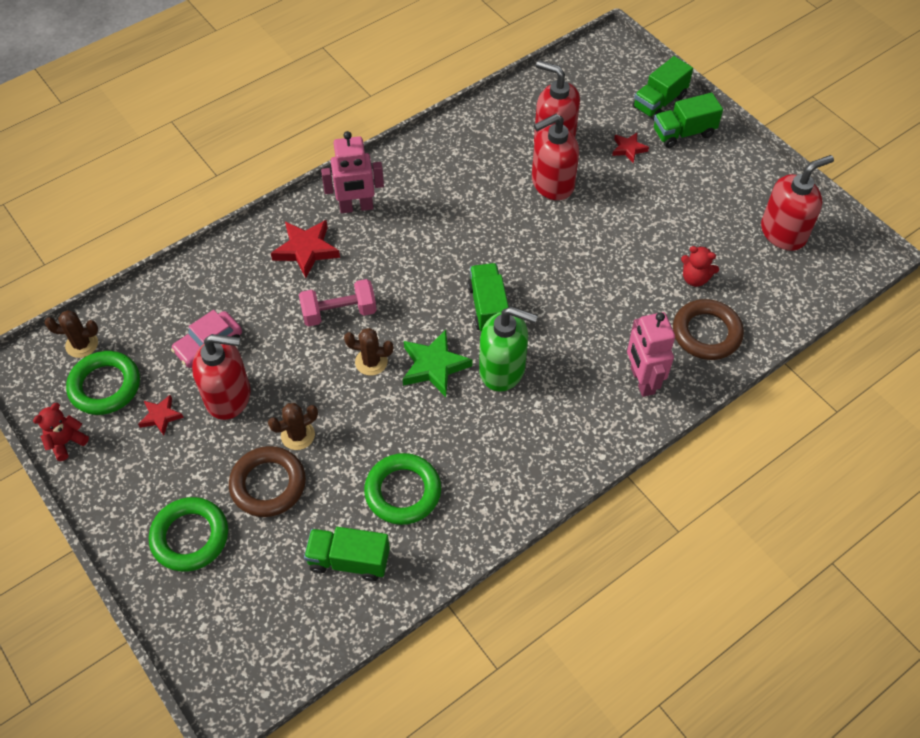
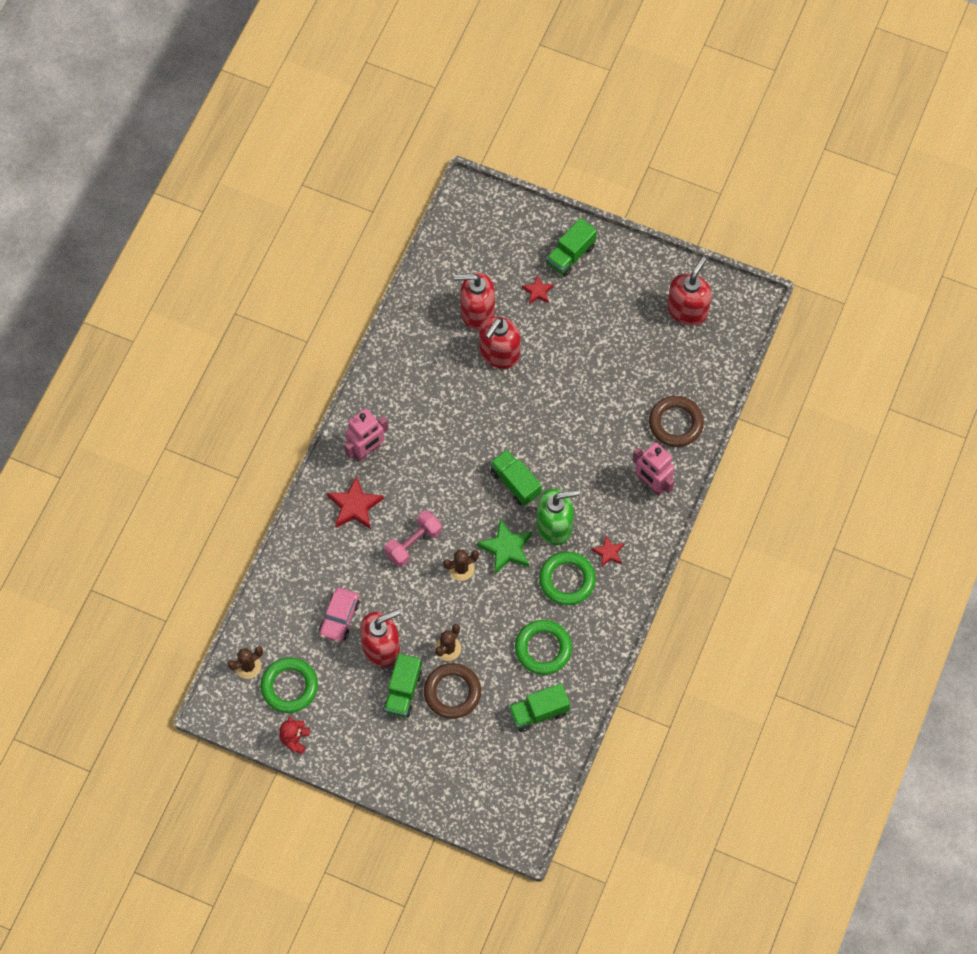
camera: 30 degrees left, 10 degrees up
(160, 416) = (345, 686): red star -> red star (608, 552)
(190, 537) = (427, 754): green ring -> green ring (567, 580)
(659, 102) = (537, 234): green truck -> green truck (403, 691)
(695, 278) = (645, 382): red teddy bear -> none

